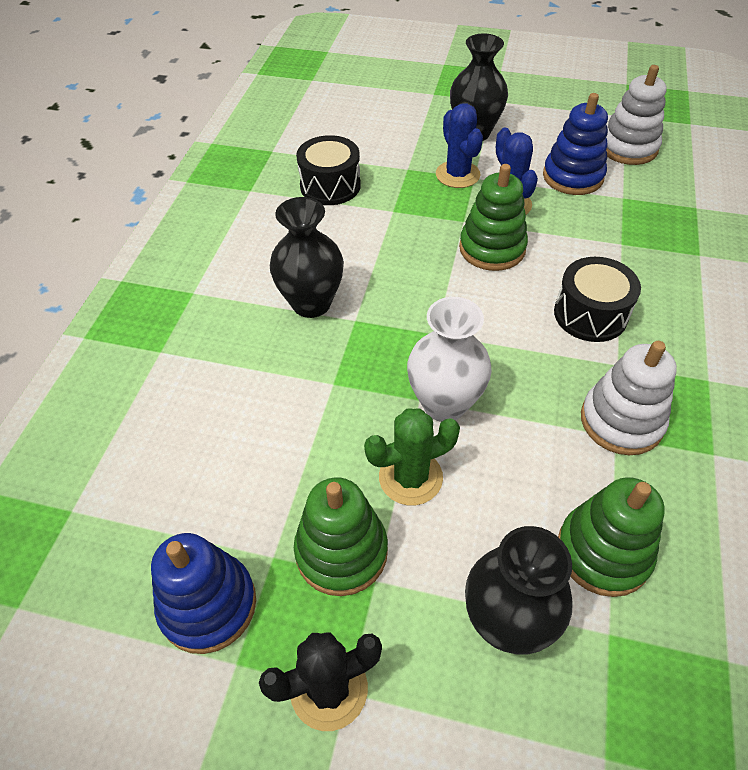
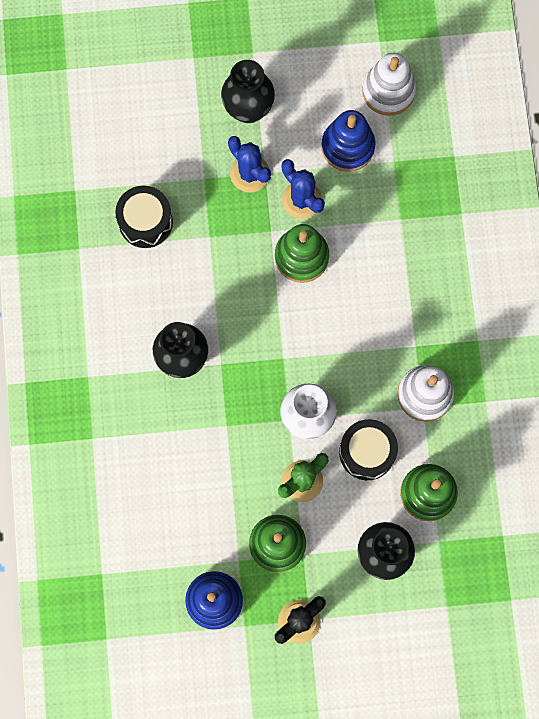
camera: 20 degrees left, 25 degrees up
(590, 314) = (389, 304): black drum -> black drum (367, 452)

